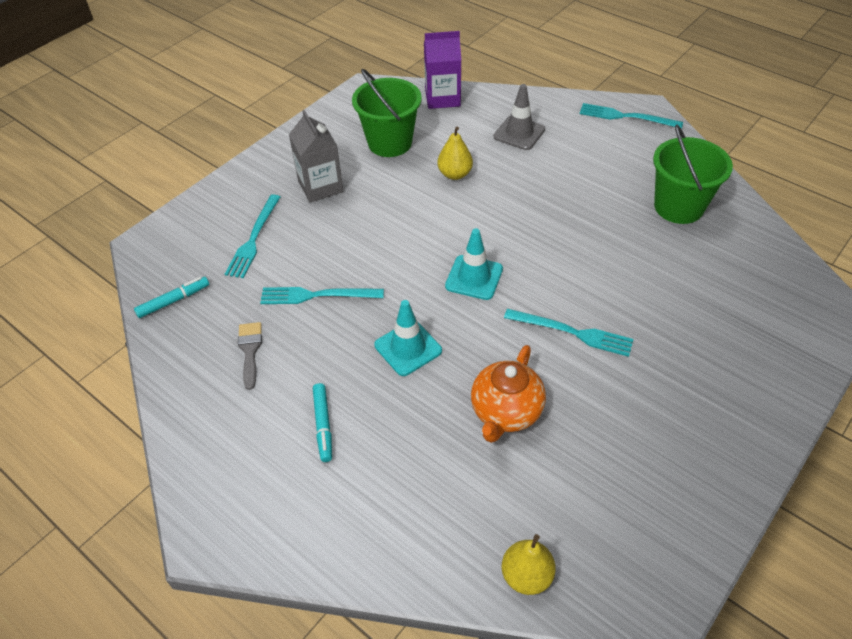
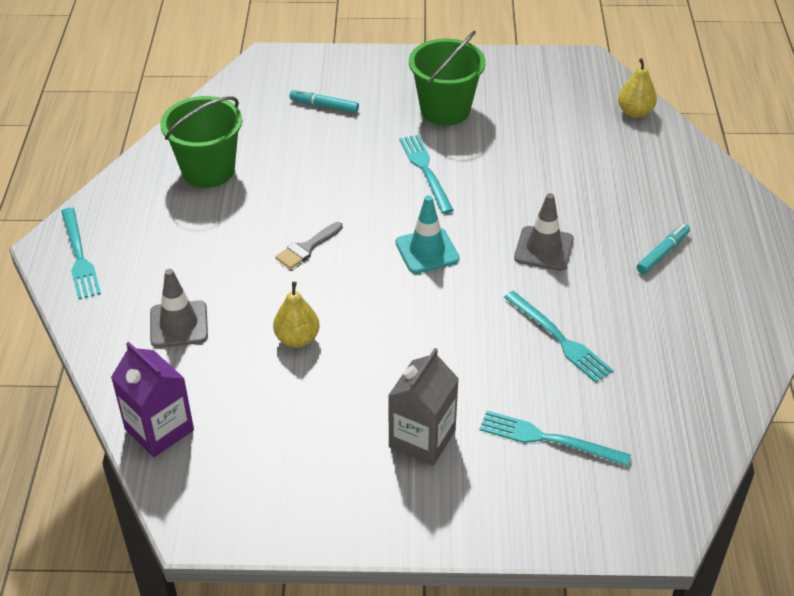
camera: 130 degrees left, 5 degrees down
(173, 301) = (685, 440): turquoise marker -> turquoise marker (324, 106)
(250, 350) = (661, 342): grey brush -> grey brush (307, 248)
(254, 238) = (549, 439): turquoise fork -> turquoise fork turned 135 degrees counterclockwise
(390, 143) = (291, 426): green bucket -> green bucket (445, 110)
(408, 348) = (544, 249): turquoise traffic cone -> grey traffic cone
(505, 412) = (537, 170): orange teapot -> none

